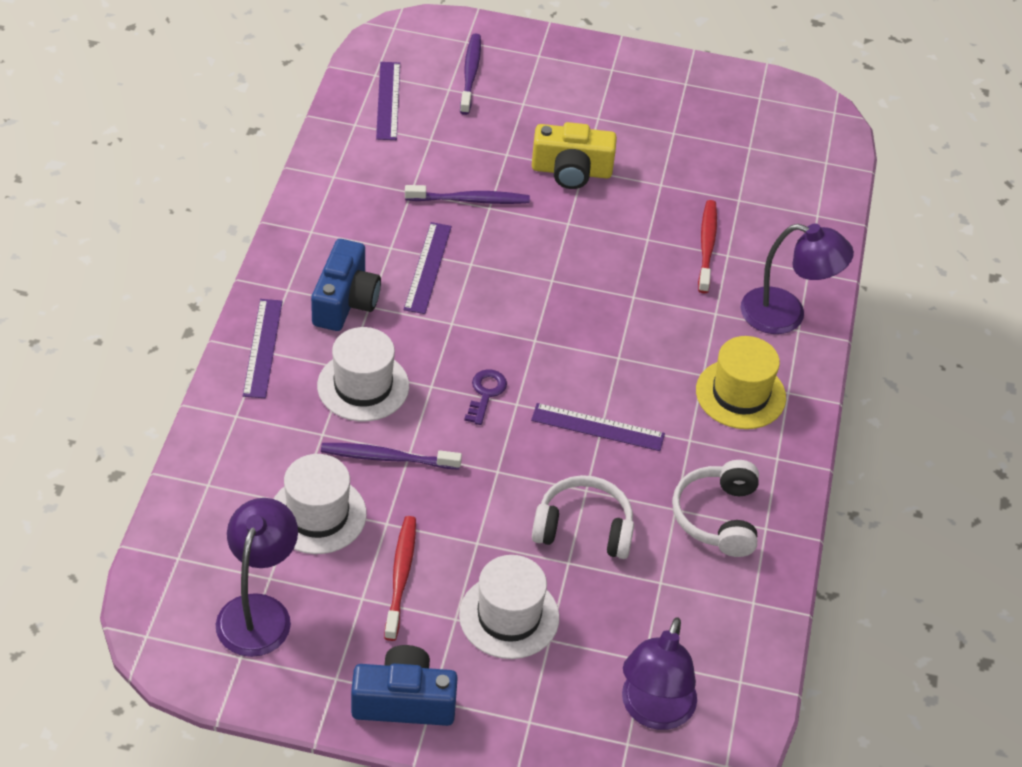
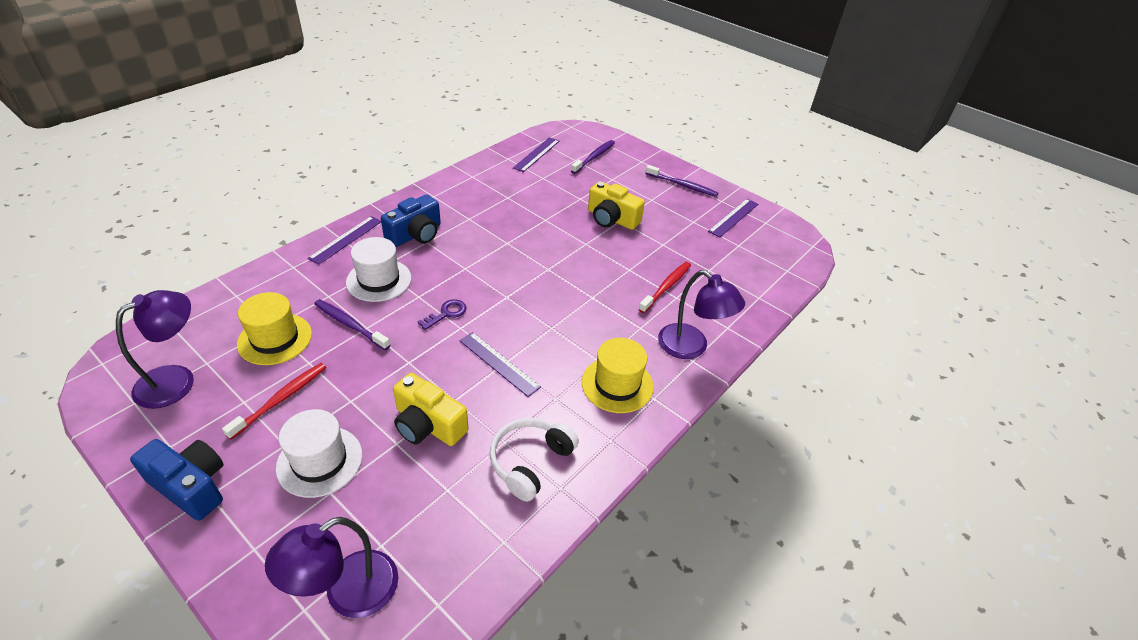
camera: 30 degrees right, 5 degrees down
(317, 514) = (275, 339): white hat -> yellow hat
(427, 267) = (479, 235): purple ruler -> purple ruler (733, 217)
(469, 200) = (537, 212): purple toothbrush -> purple toothbrush (682, 185)
(583, 528) = (428, 425): white headphones -> yellow camera

